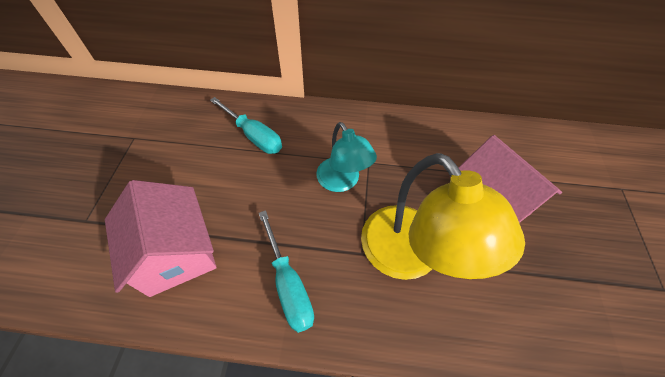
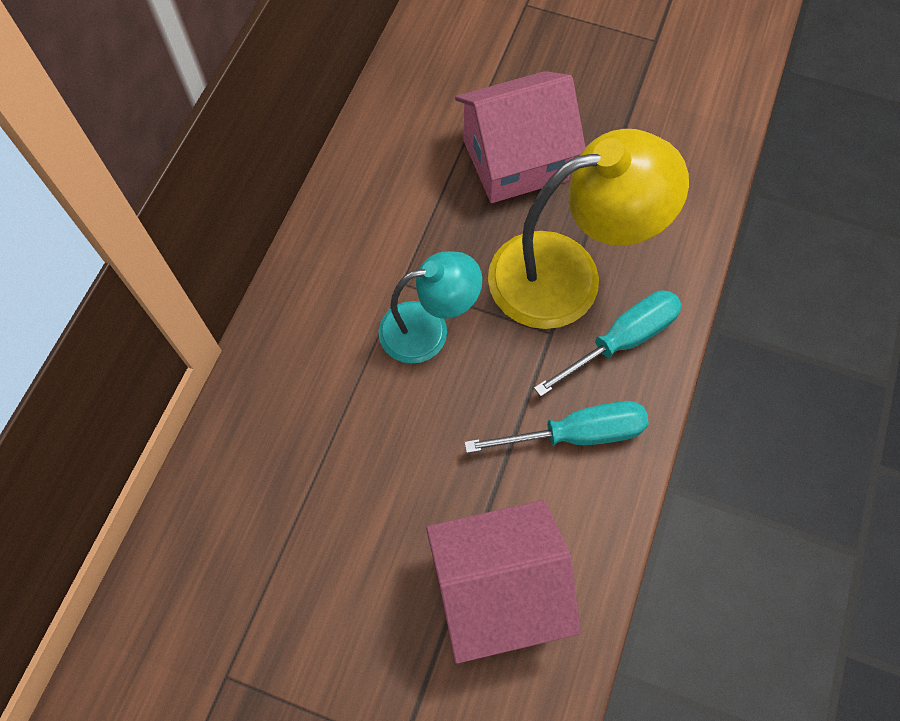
camera: 75 degrees left, 10 degrees up
(254, 136) = (292, 449): turquoise screwdriver -> turquoise screwdriver (622, 340)

